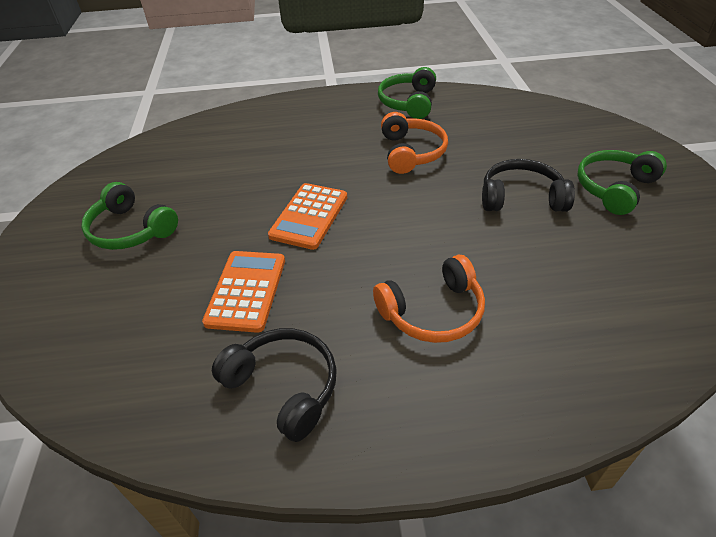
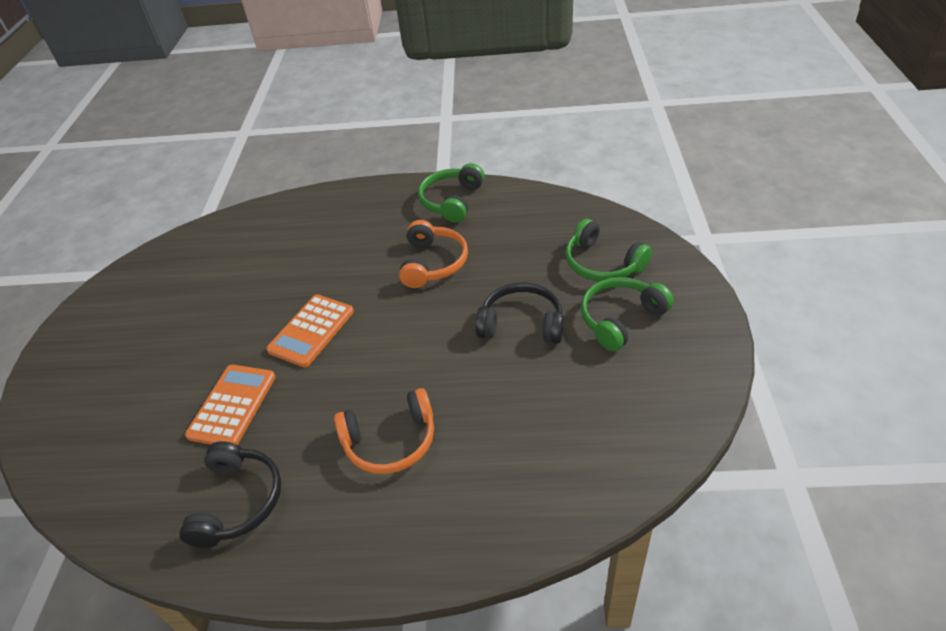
camera: 10 degrees right, 0 degrees up
(131, 230) = (148, 334): green headphones -> green headphones (602, 264)
(284, 386) = (238, 501): black headphones -> black headphones turned 45 degrees clockwise

